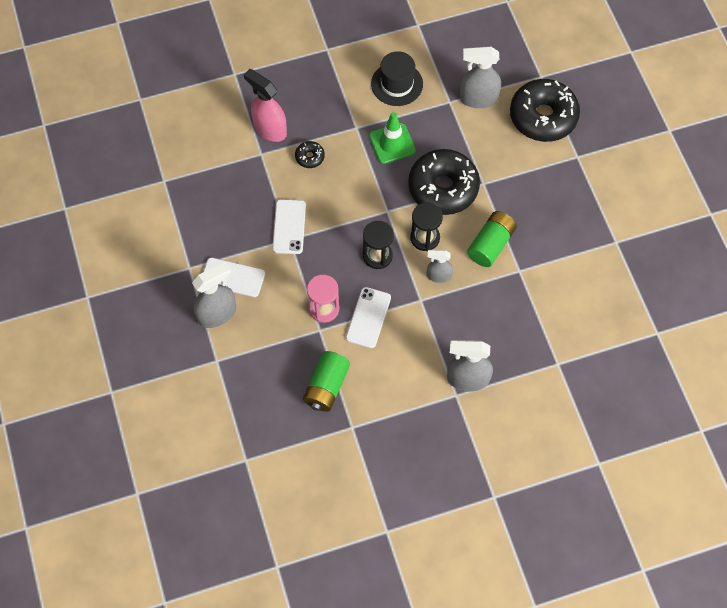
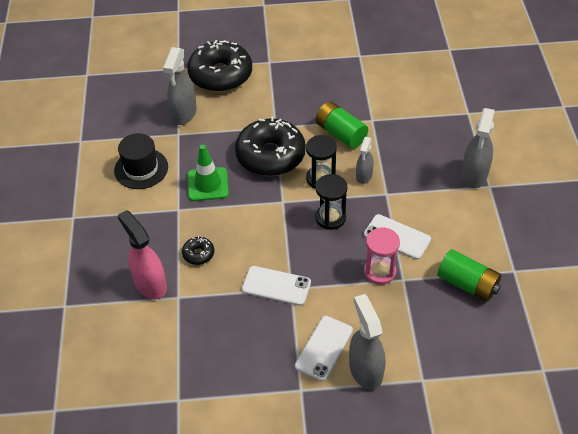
camera: 75 degrees left, 15 degrees down
(269, 129) = (150, 284): pink spray bottle -> pink spray bottle turned 90 degrees clockwise

